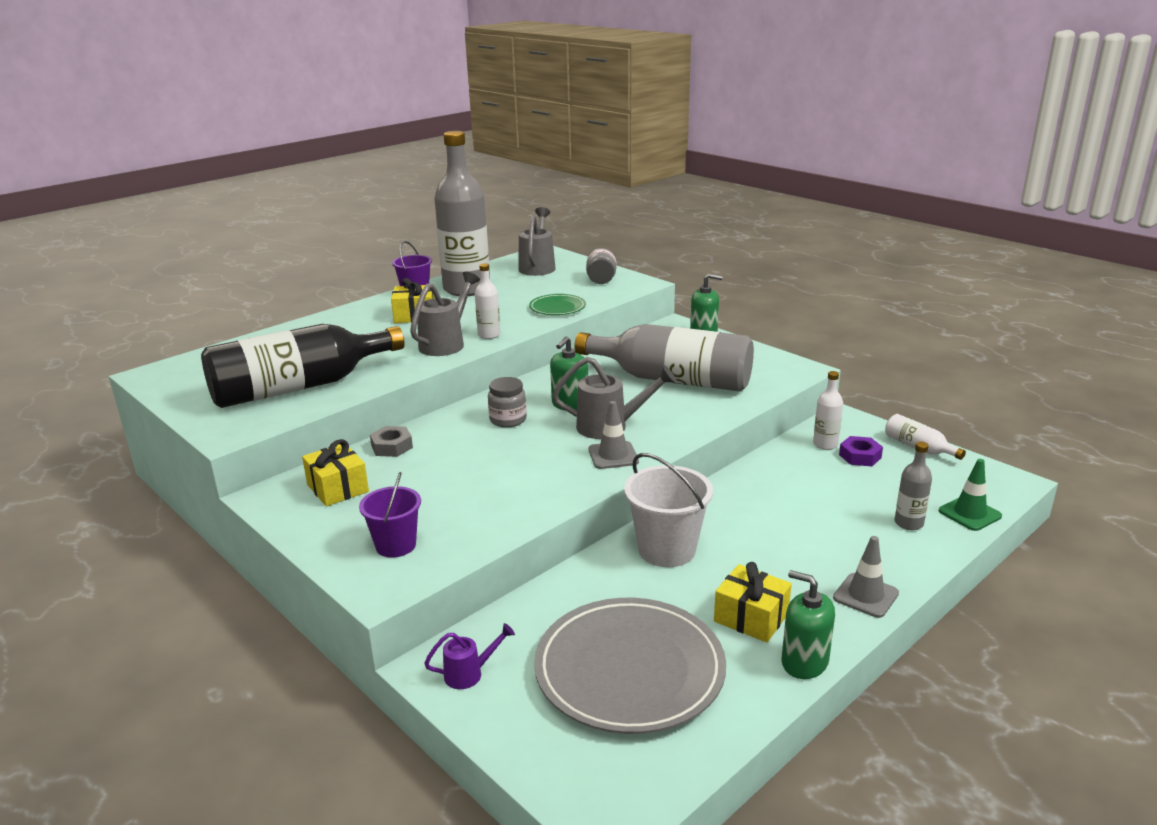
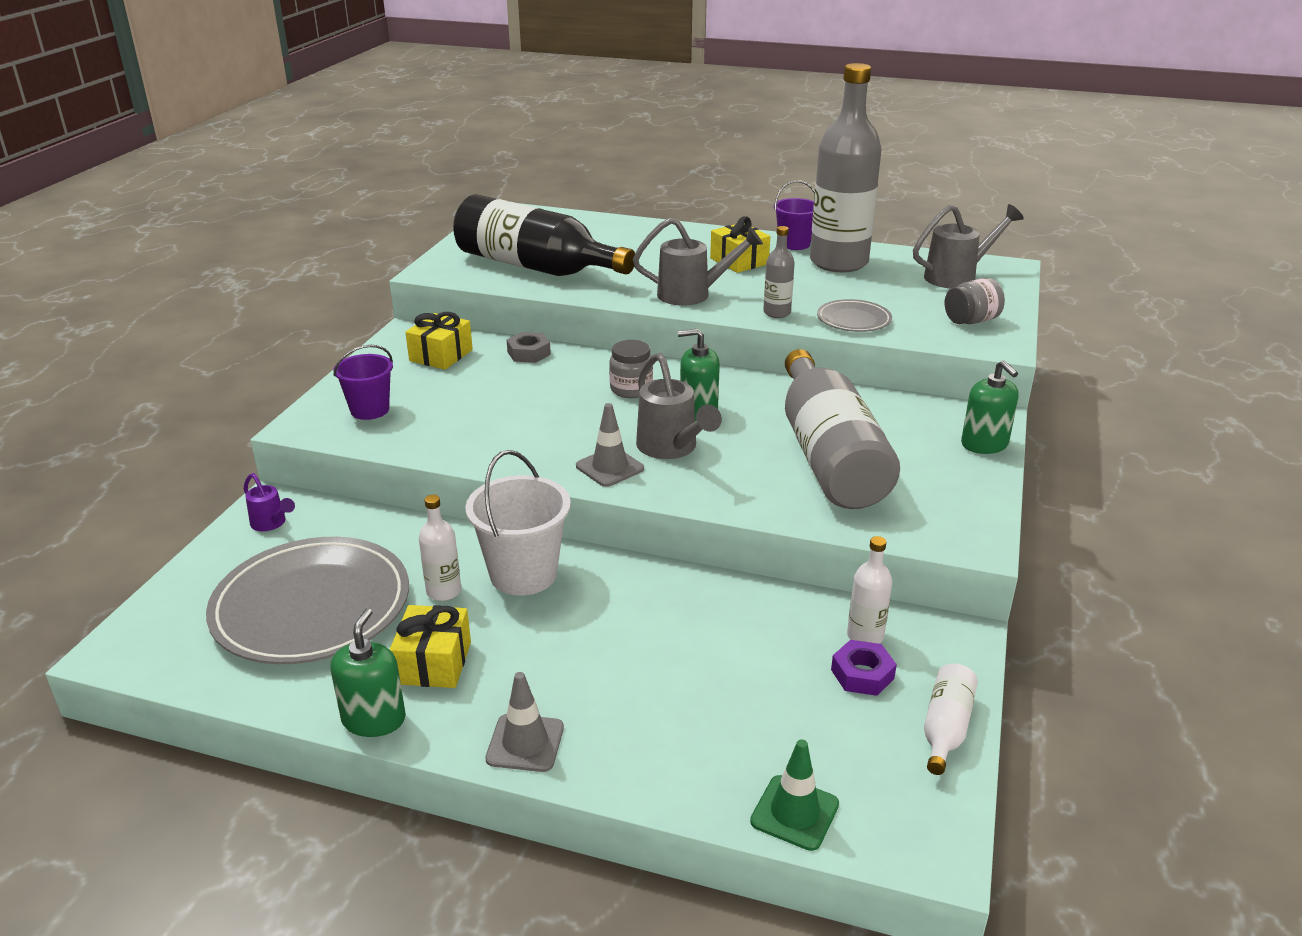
camera: 60 degrees right, 5 degrees up
(489, 335) = (737, 307): white bottle -> white bottle (444, 591)
(557, 308) = (853, 320): green plate -> grey plate
(908, 523) = (719, 753): grey bottle -> grey bottle (777, 313)

